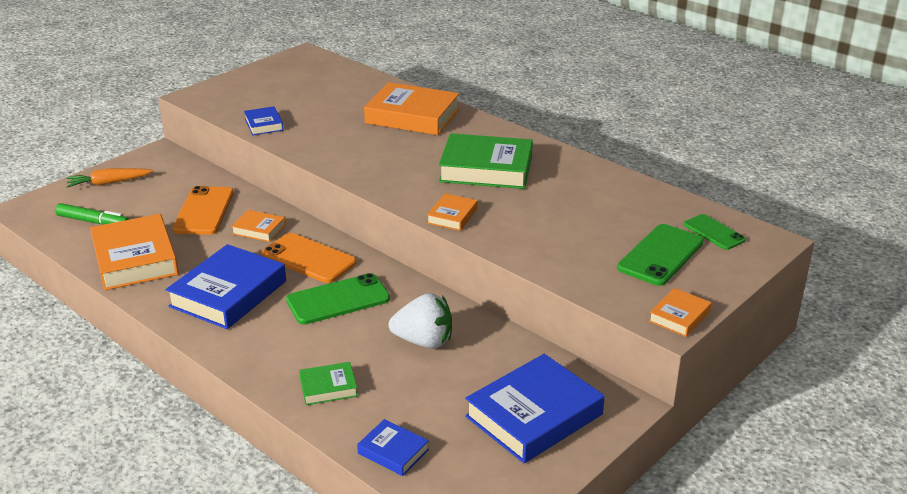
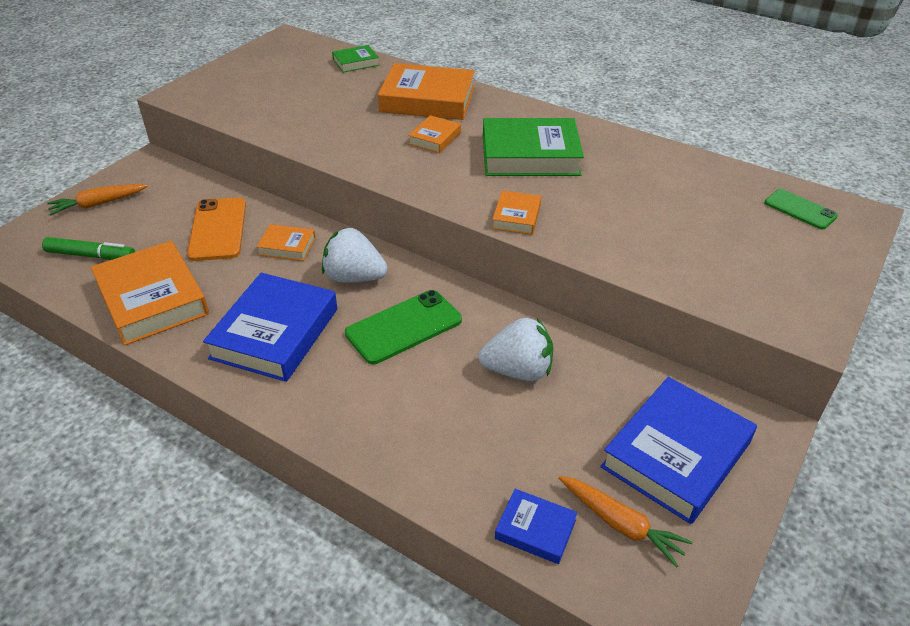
camera: 10 degrees left, 10 degrees up
(264, 124) = (267, 122): blue book -> none
(308, 258) = (354, 277): orange phone -> white strawberry
(328, 387) = (429, 447): green book -> green book (356, 62)
(465, 456) = (620, 524): none -> orange carrot
(660, 255) = (759, 243): green phone -> none
(679, 316) = (816, 320): orange book -> orange book (435, 138)

